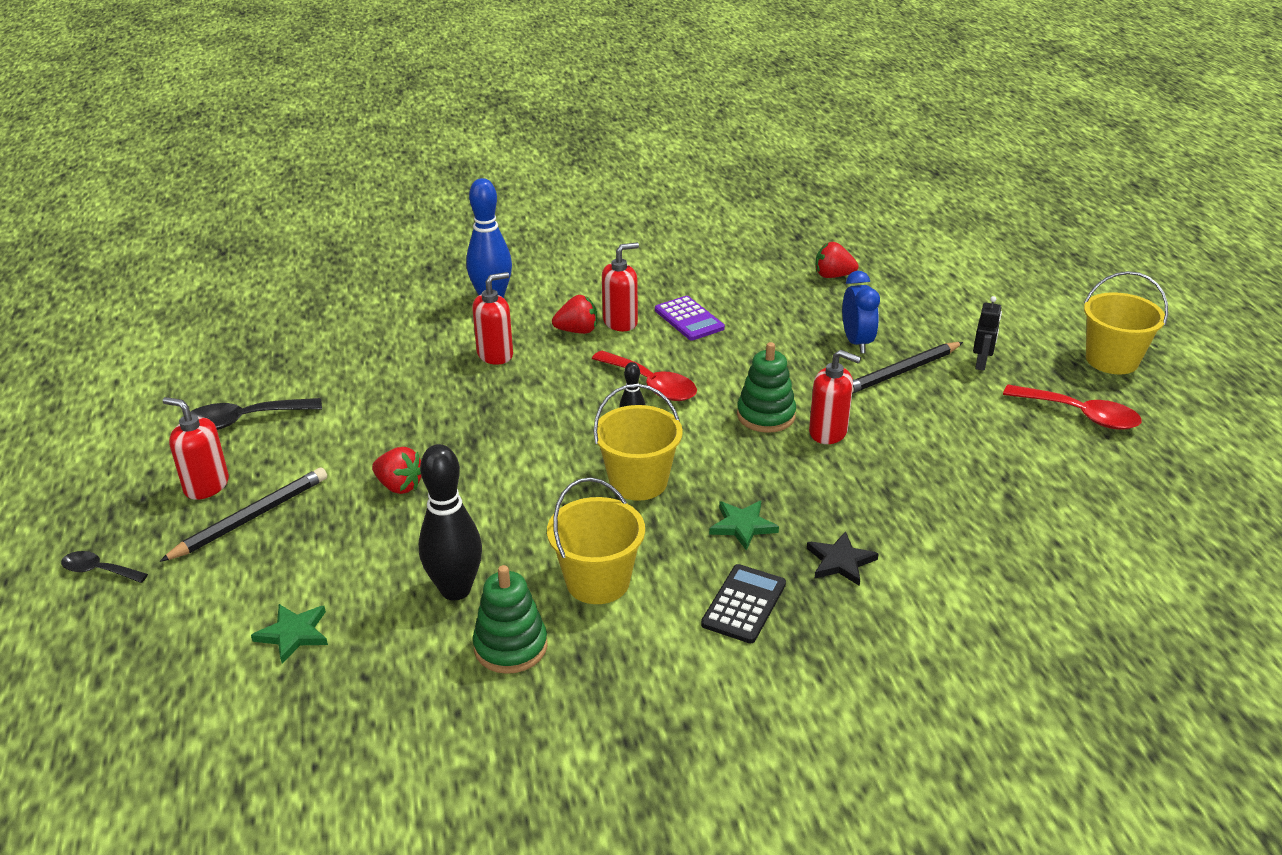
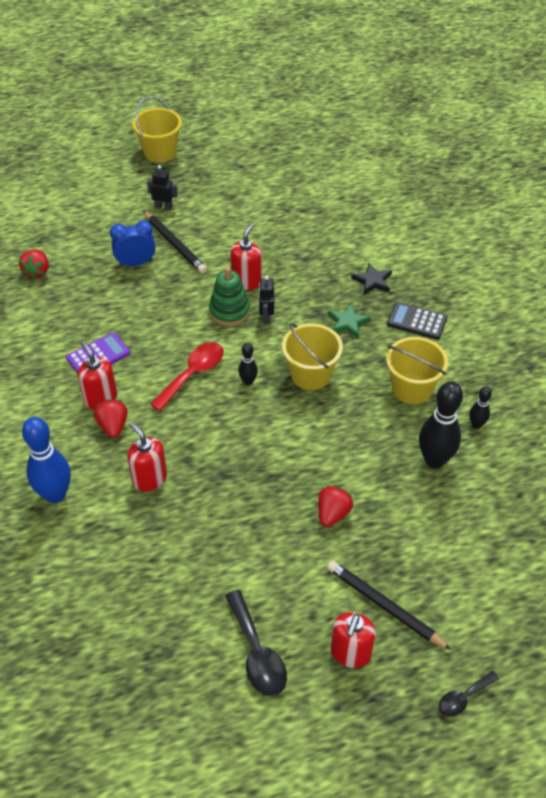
camera: 95 degrees left, 15 degrees up
(99, 570) = (463, 697): black spoon -> black spoon turned 45 degrees clockwise
(293, 634) = (495, 543): green star -> none
(510, 646) = (476, 425): green stacking toy -> black bowling pin
(754, 447) = (266, 317): none -> black robot
(1080, 415) = (221, 173): red spoon -> none

